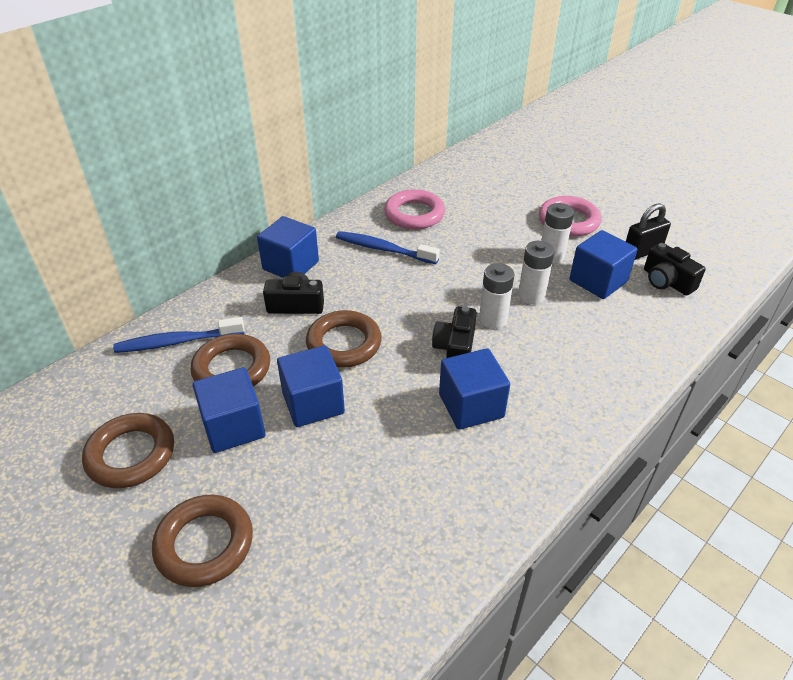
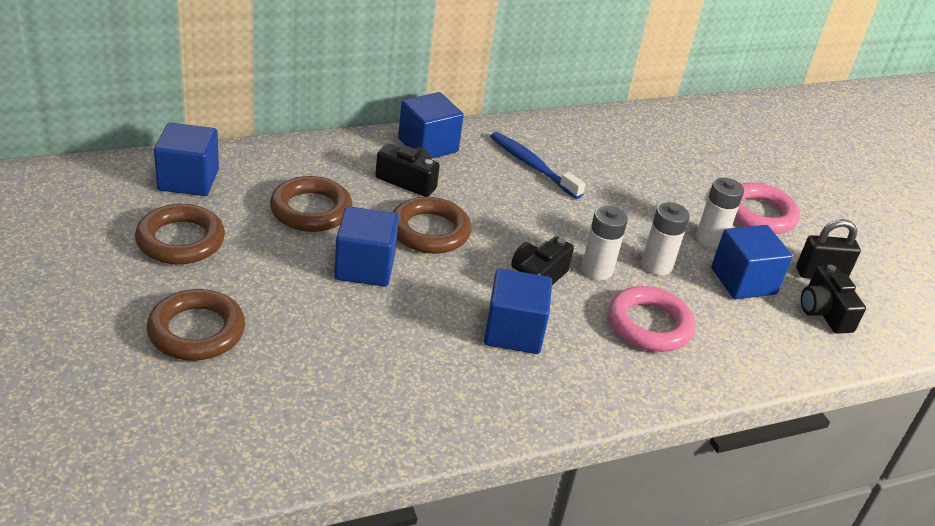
camera: 20 degrees right, 5 degrees down
(177, 342) = (277, 169): blue toothbrush -> none
(233, 427) = (280, 256): blue cube -> blue cube (188, 180)
(414, 214) = (590, 146): pink ring -> pink ring (649, 325)

